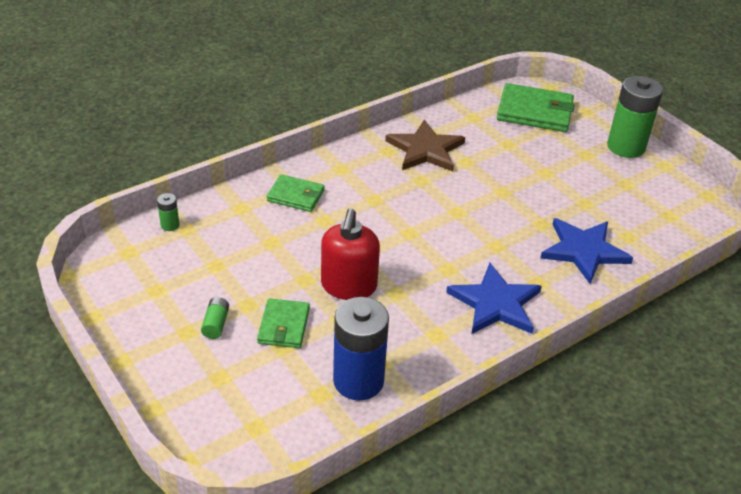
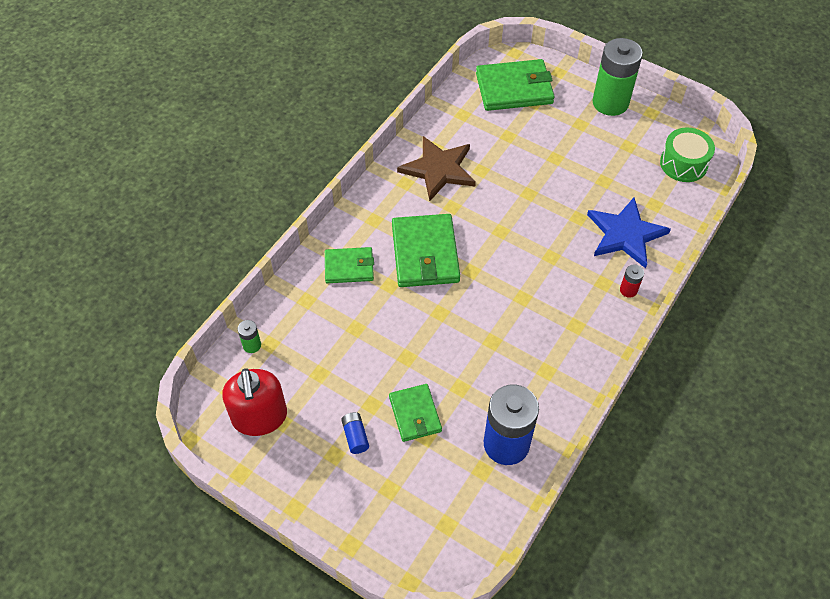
camera: 20 degrees left, 15 degrees up
(216, 324) = (355, 436): green battery -> blue battery
(349, 286) = (448, 349): red soap dispenser -> red soap dispenser (259, 417)
(373, 207) = (425, 253): none -> green wallet
(495, 303) = (579, 319): blue star -> none
(561, 296) = (628, 290): none -> red battery
(677, 213) = (683, 164): none -> green drum

